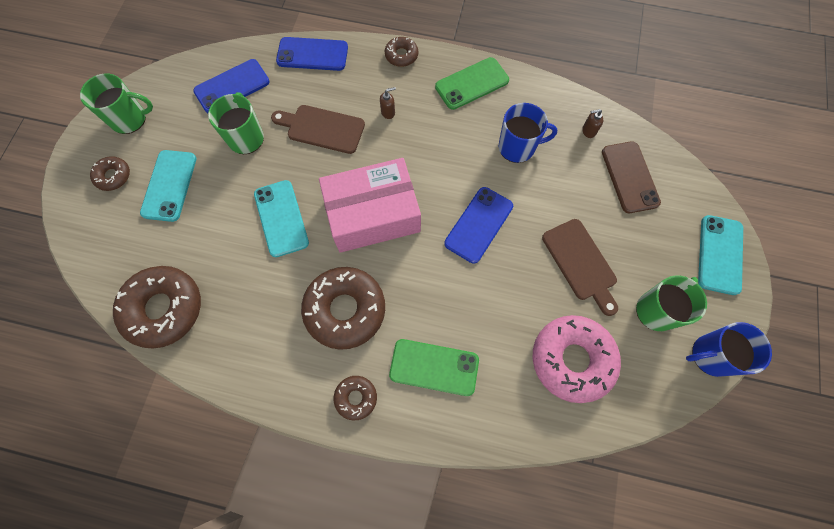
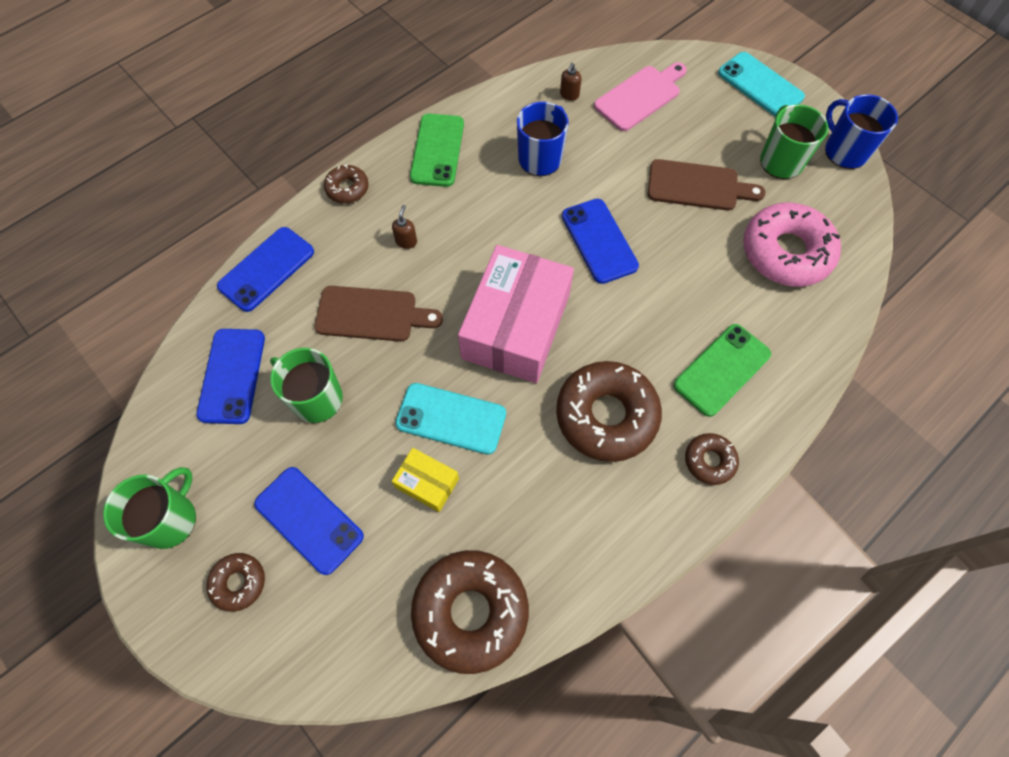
camera: 55 degrees left, 5 degrees down
(169, 185) = (309, 520): turquoise phone -> blue phone
(230, 232) = (427, 483): none -> yellow box
(322, 128) = (372, 314): brown cutting board -> brown cutting board turned 135 degrees counterclockwise
(629, 177) = (640, 96): brown phone -> pink cutting board
(711, 355) = (845, 151): blue mug -> blue mug turned 120 degrees clockwise

